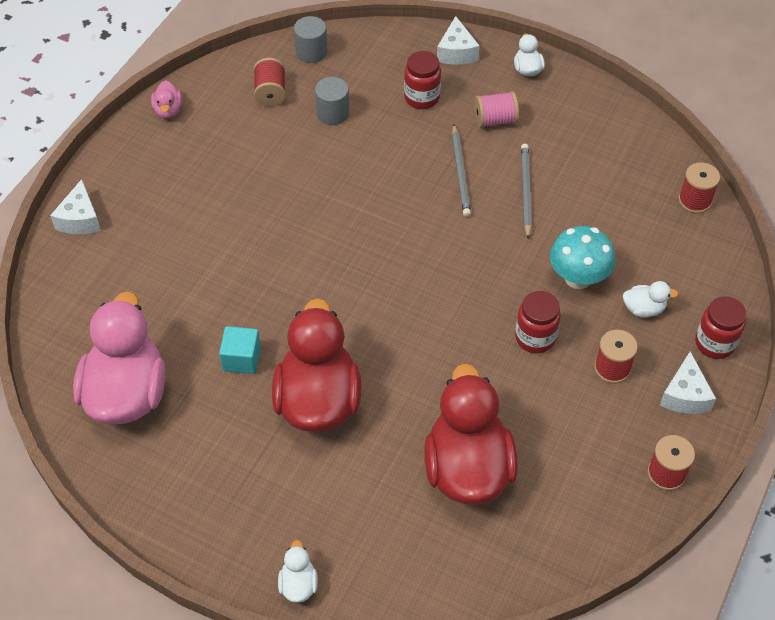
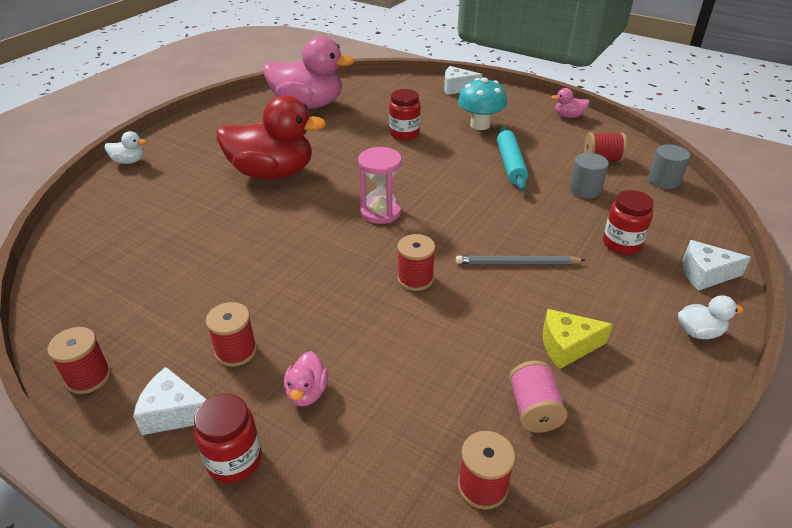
camera: 95 degrees right, 15 degrees down
(241, 359) = (321, 143): turquoise cube -> none
(286, 170) = (510, 164): none -> turquoise rolling pin
(390, 282) = (381, 212): none -> pink hourglass
(467, 468) = (173, 241): red duck -> none
(495, 120) = (601, 295): pink spool -> pink spool (533, 410)
(495, 246) = (415, 279): none -> red spool
(525, 191) = (493, 309): grey pencil -> none
(535, 338) = (294, 296): red jar -> red jar (404, 134)
(558, 147) = (567, 346): none -> yellow cheese
(578, 278) = (364, 338): turquoise mushroom -> turquoise mushroom (480, 125)
(643, 309) = (307, 392): white duck -> pink duck

